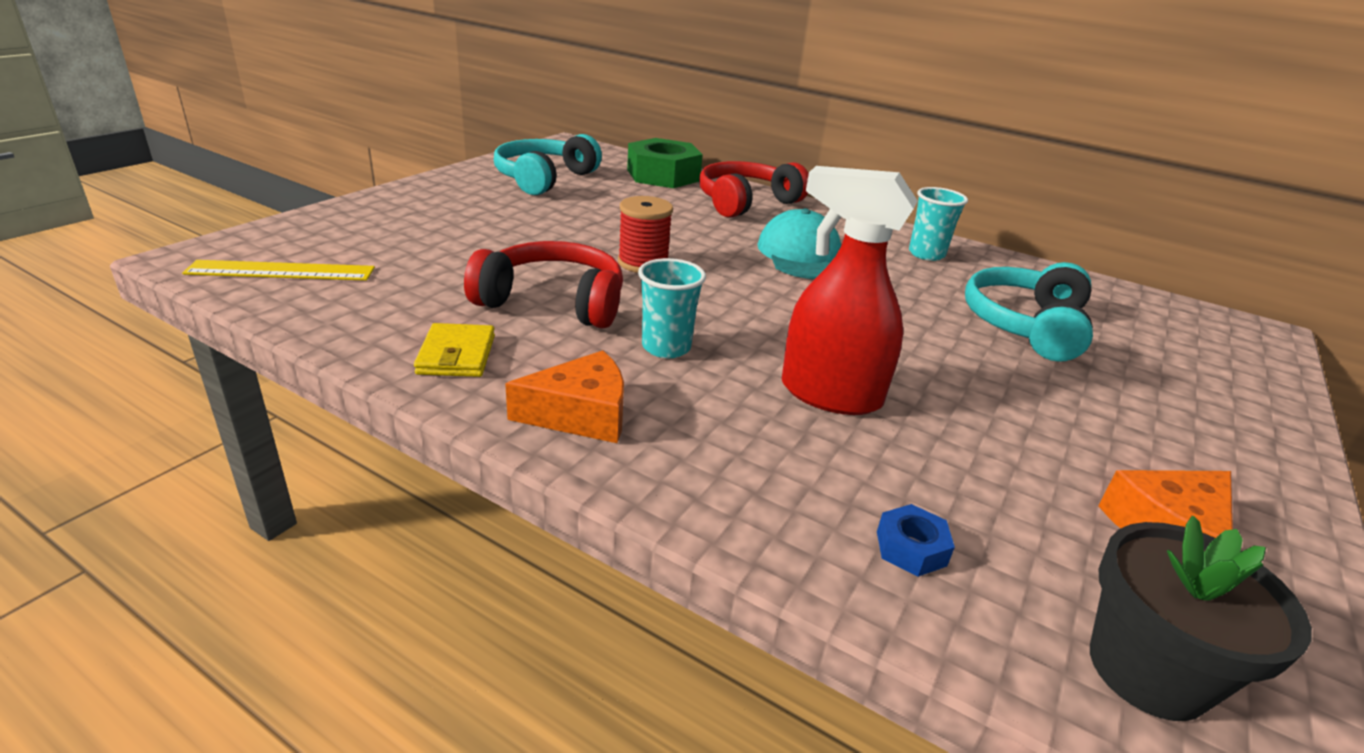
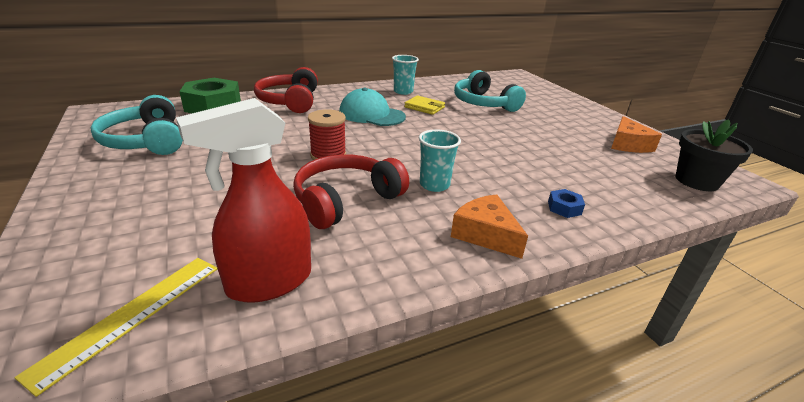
camera: 55 degrees left, 0 degrees up
(456, 355) = (382, 258): yellow wallet -> yellow wallet (424, 107)
(581, 414) = (485, 234): orange cheese -> orange cheese turned 60 degrees counterclockwise
(829, 395) = (509, 163): red spray bottle -> red spray bottle (269, 282)
(911, 548) = (626, 192): blue nut -> blue nut (564, 208)

